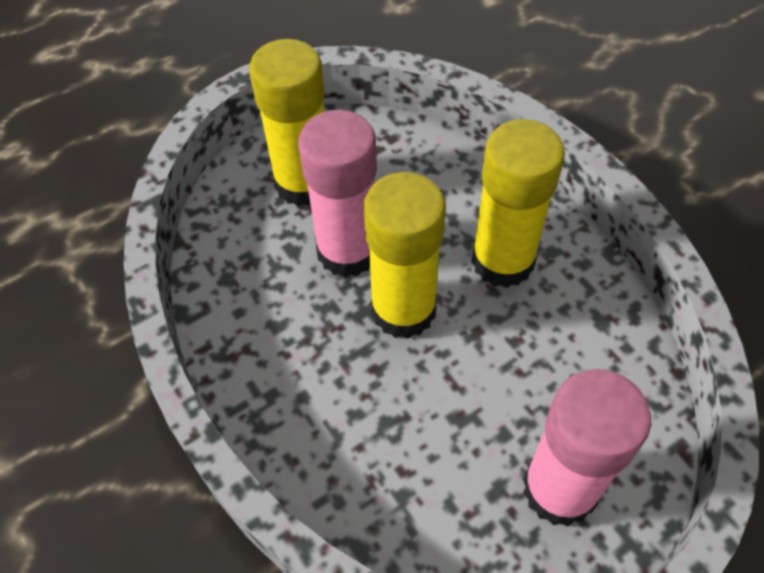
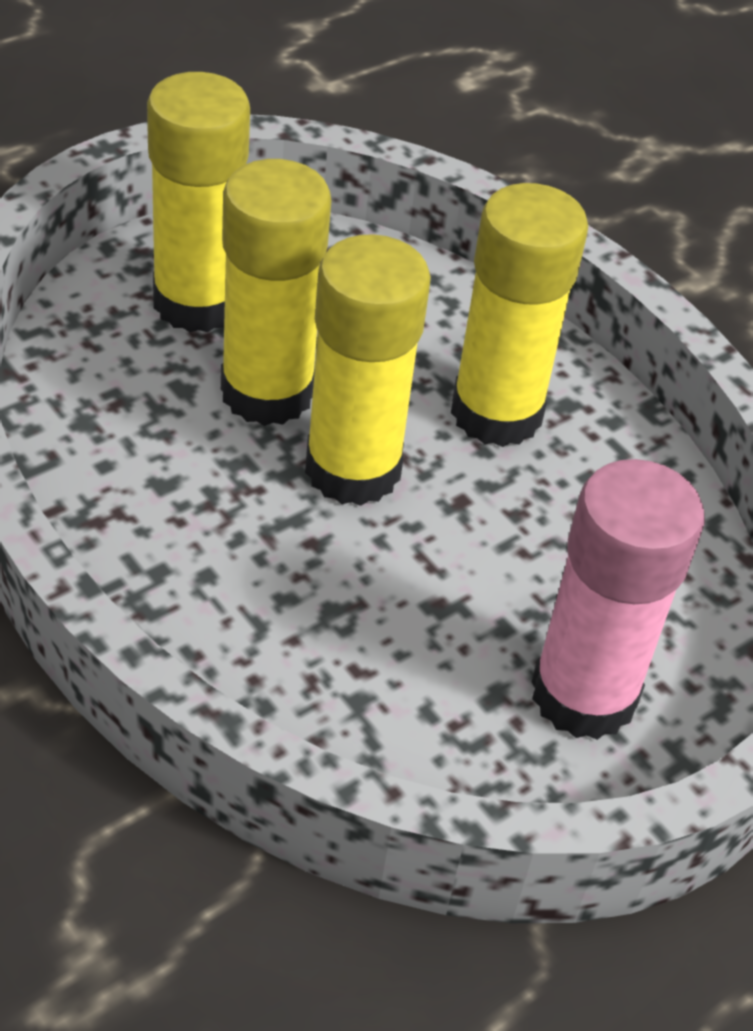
camera: 10 degrees left, 10 degrees down
(347, 251) = (267, 392): pink glue stick -> yellow glue stick

